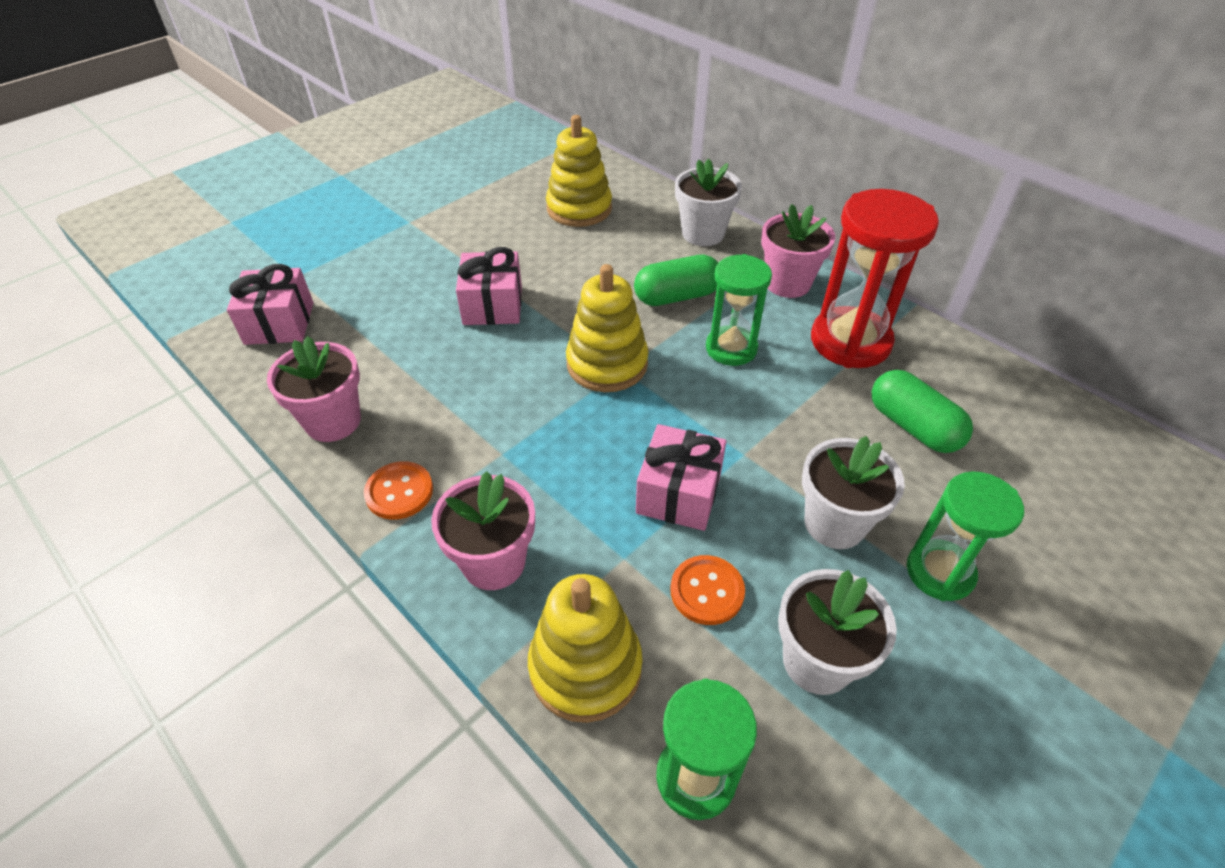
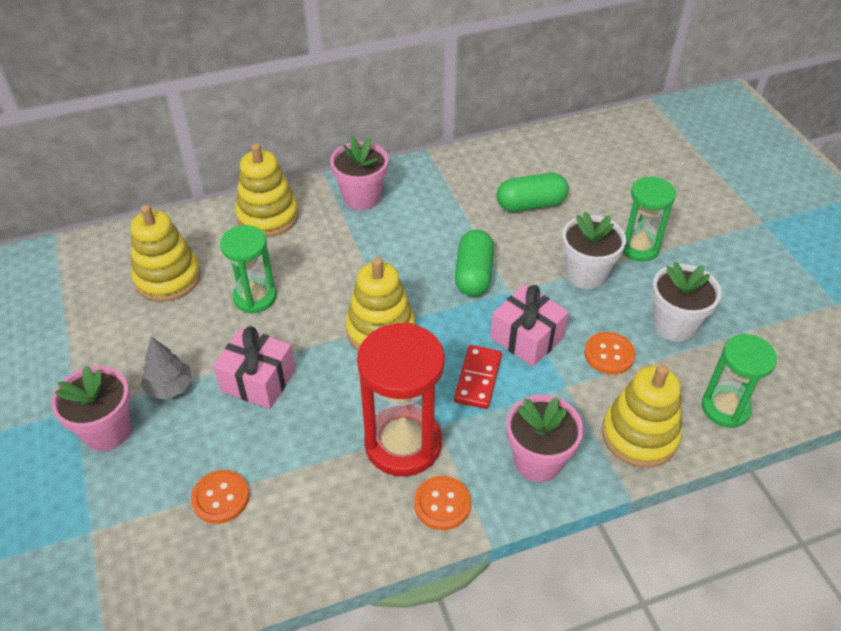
camera: 65 degrees left, 0 degrees up
(279, 323) = (161, 558): pink gift -> none
(333, 421) = (334, 536): pink flower pot -> pink flower pot (107, 431)
(351, 332) = (220, 498): none -> orange button
(456, 258) = (169, 387): none -> grey tree
(587, 466) = (477, 378): none -> red domino
(677, 296) = (332, 262): green capsule -> green capsule (473, 275)
(703, 233) = (268, 216): white flower pot -> yellow stacking toy
(731, 348) = (409, 256): green hourglass -> green hourglass (255, 297)
(850, 341) = (441, 195): red hourglass -> red hourglass (403, 444)

